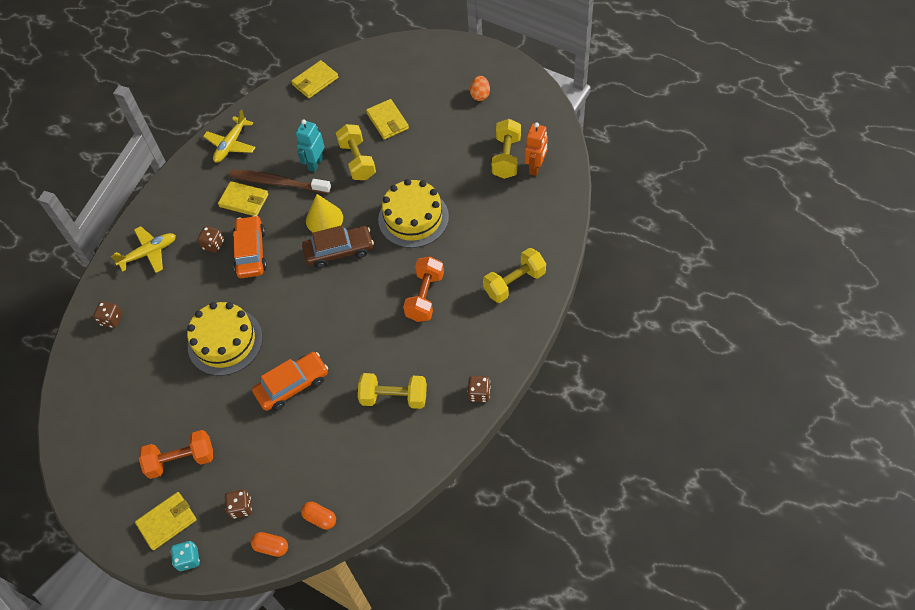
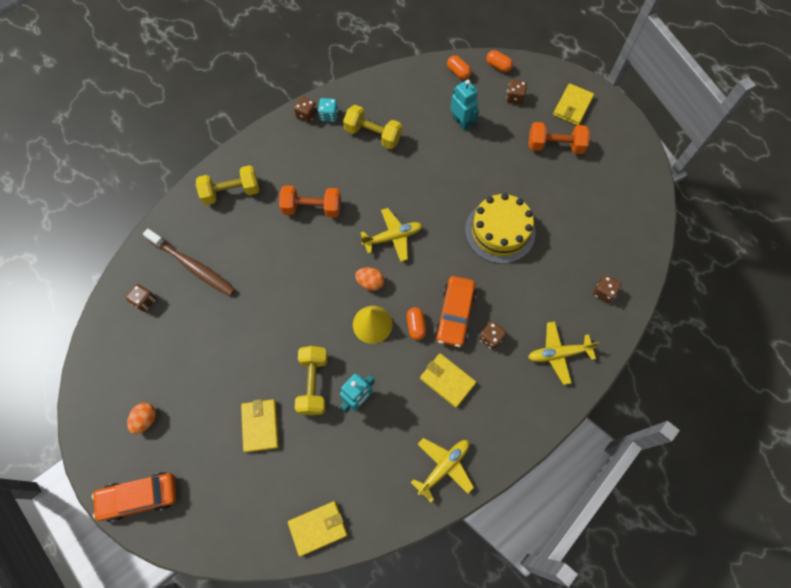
camera: 165 degrees left, 10 degrees up
(167, 521) = (572, 106): yellow wallet -> yellow wallet turned 45 degrees counterclockwise
(188, 559) = (560, 77): turquoise dice -> turquoise dice (329, 115)
(278, 183) = (405, 389): brown toothbrush -> brown toothbrush (192, 266)
(284, 231) = (416, 326): none -> orange capsule
(292, 385) = (451, 172): orange car -> orange car (139, 497)
(297, 449) = (461, 122): none -> turquoise robot
(332, 298) = (393, 237): none -> yellow plane
(339, 251) = (370, 282): brown car -> orange egg
(413, 218) = (287, 291): yellow cake -> none
(425, 296) = (312, 208): orange dumbbell -> orange dumbbell turned 60 degrees clockwise
(506, 157) = (165, 324): yellow dumbbell -> none
(536, 167) = (144, 301): orange robot -> brown dice

